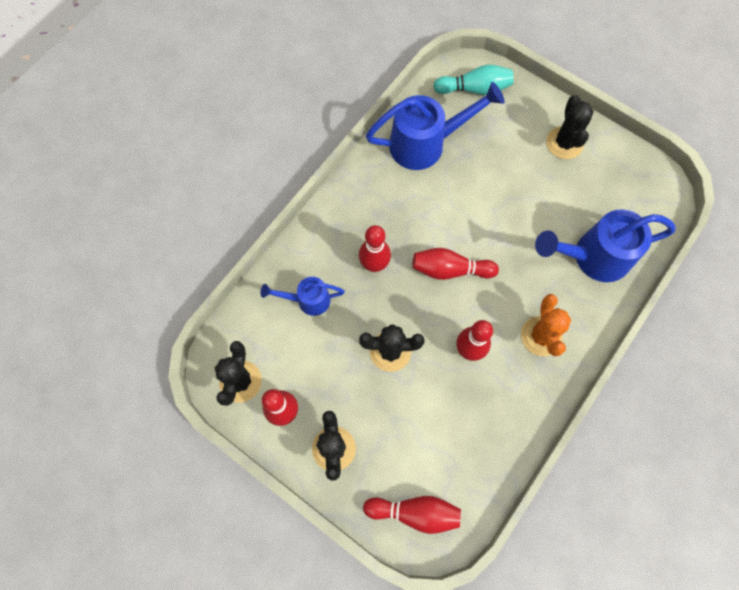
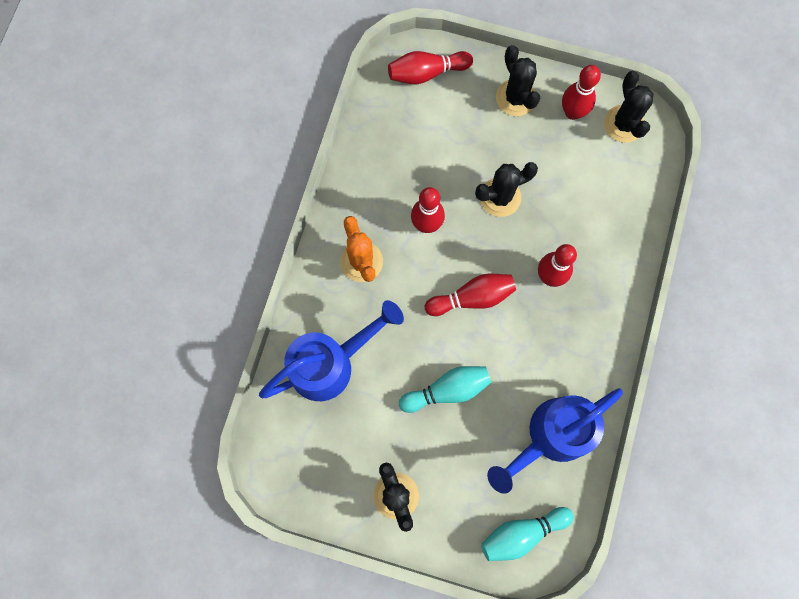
camera: 160 degrees right, 5 degrees up
(308, 300) = (598, 217): blue watering can -> none
(498, 203) = (447, 390): none -> turquoise bowling pin

